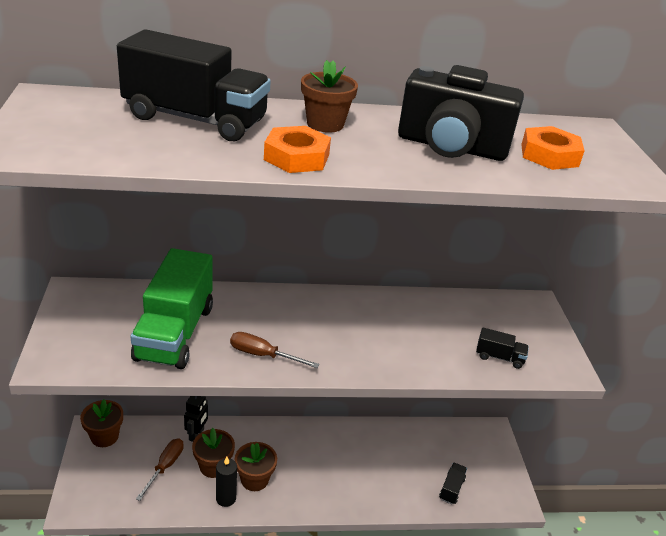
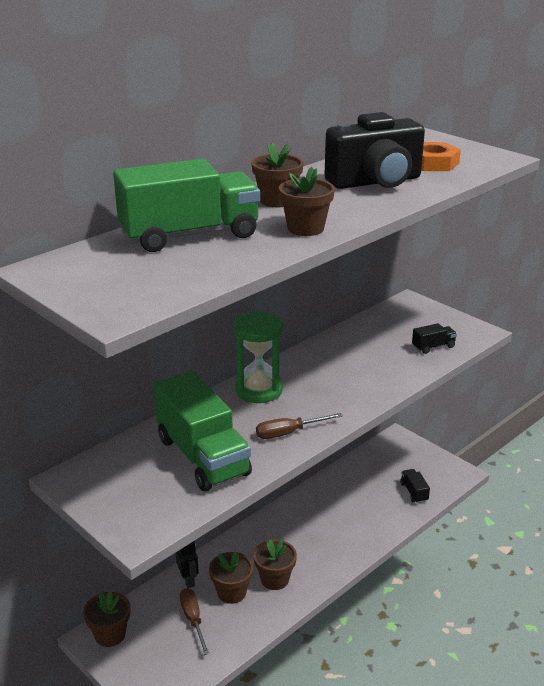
camera: 35 degrees left, 5 degrees down
(195, 119) = (189, 235): black truck -> green truck
(226, 498) = (269, 607): black candle -> none
(292, 306) = (259, 390): none -> green hourglass
(296, 157) = (305, 228): orange nut -> brown flower pot

